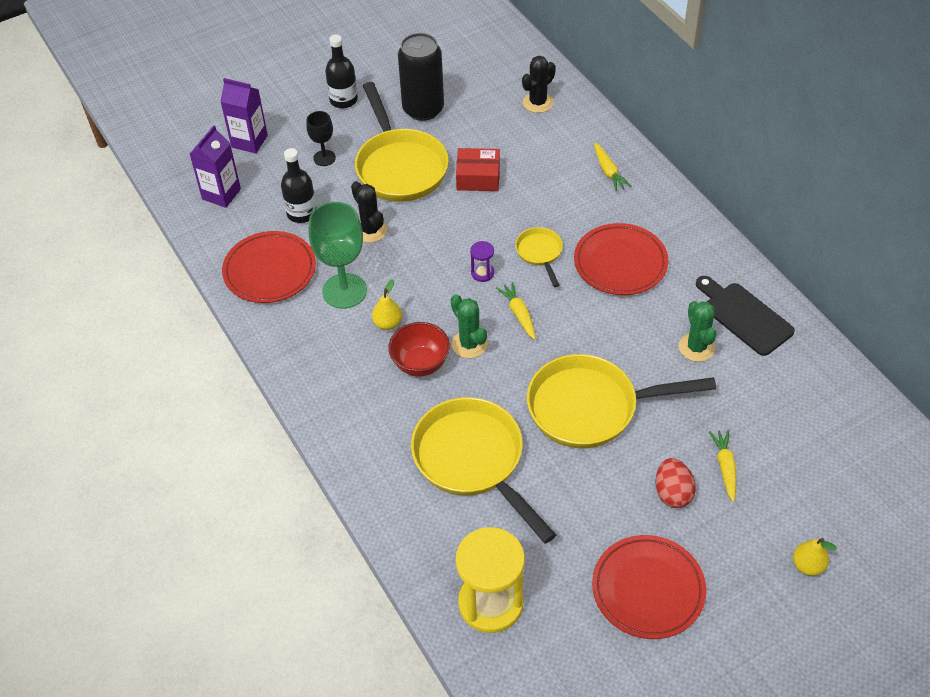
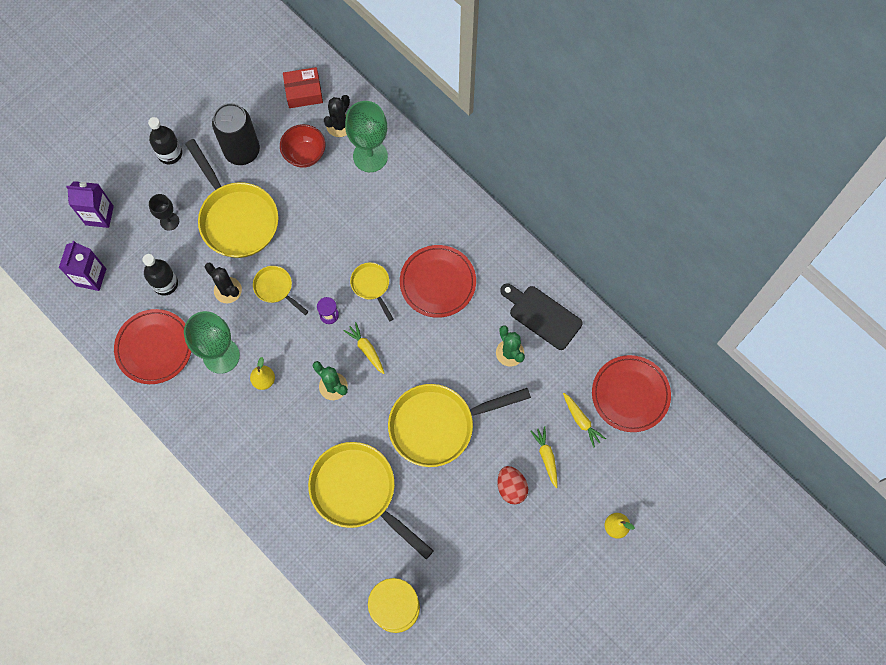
camera: 15 degrees left, 20 degrees up
(420, 364) = (298, 413): red bowl -> red bowl (305, 154)
(426, 237) = (275, 288): none -> yellow pan
(478, 177) = (305, 217): red box -> red box (304, 92)
(566, 134) = (370, 156): none -> green goblet
(608, 171) = (412, 190): yellow carrot -> yellow carrot (581, 421)
(648, 589) = (506, 571): red plate -> red plate (630, 394)

